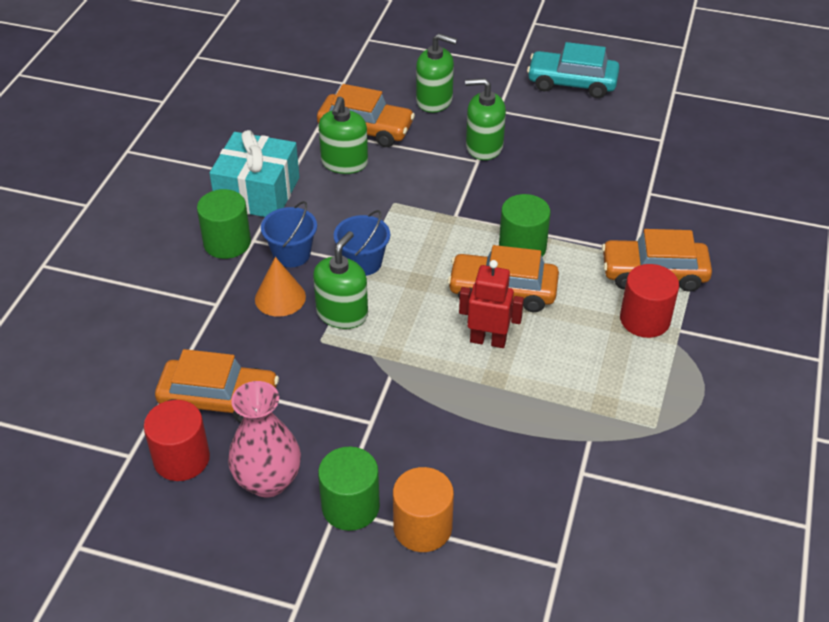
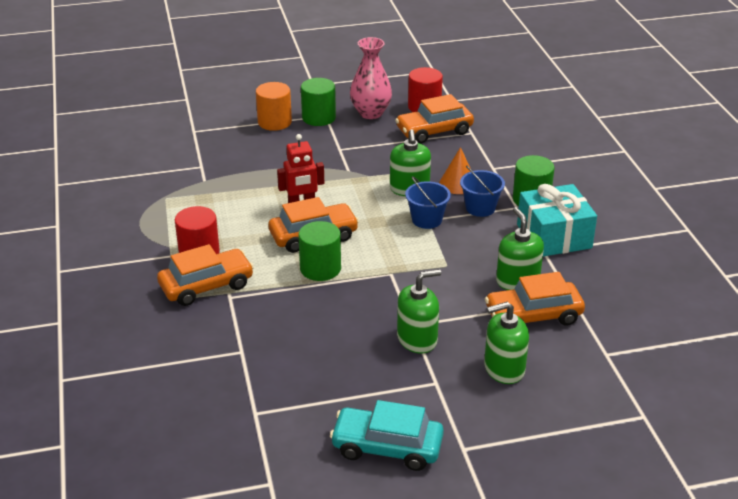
camera: 150 degrees right, 10 degrees down
(572, 83) = (387, 447): turquoise car -> turquoise car turned 150 degrees counterclockwise

